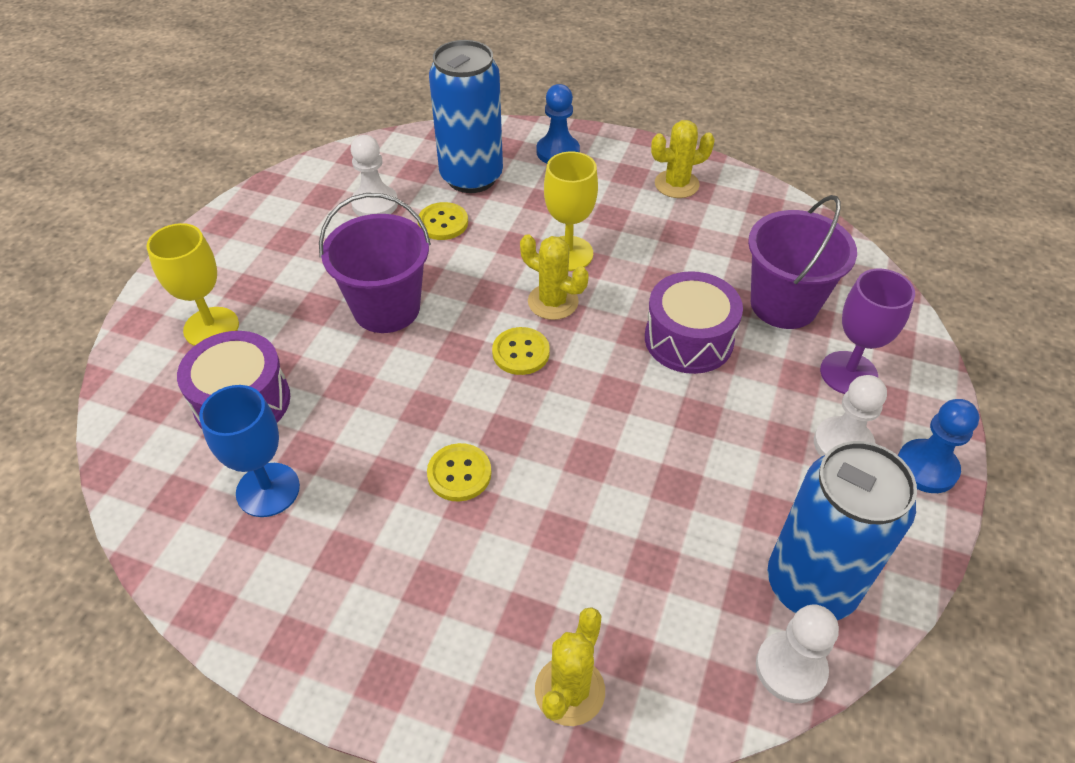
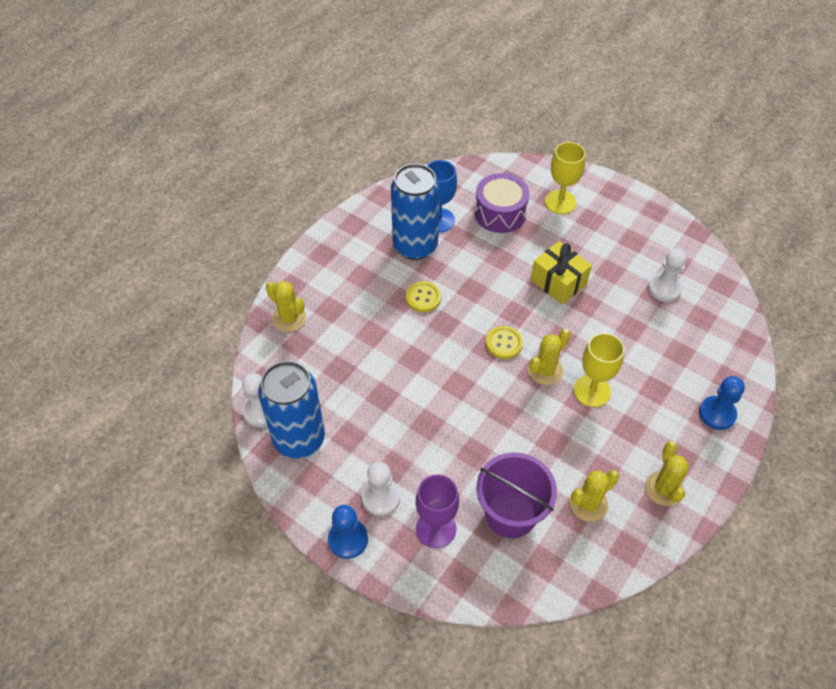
camera: 105 degrees right, 5 degrees up
(386, 308) = (558, 282): purple bucket -> yellow gift
(443, 223) = (637, 323): yellow button -> none
(471, 177) = (689, 349): blue can -> blue can (415, 246)
(688, 339) = (492, 440): purple drum -> none
(730, 240) = (588, 504): none -> yellow cactus

